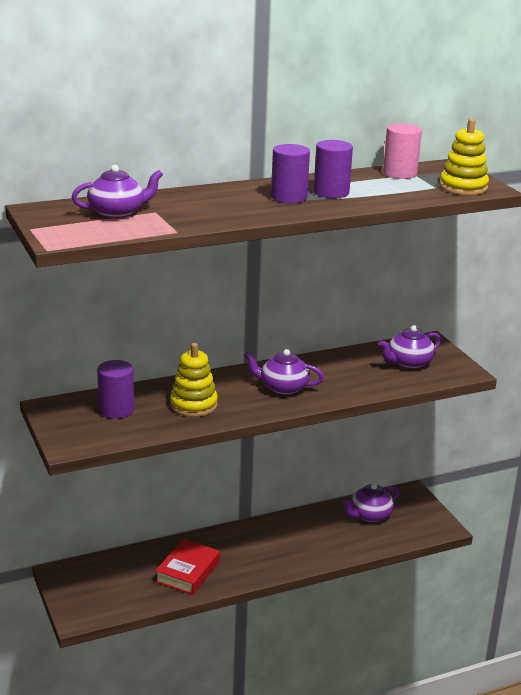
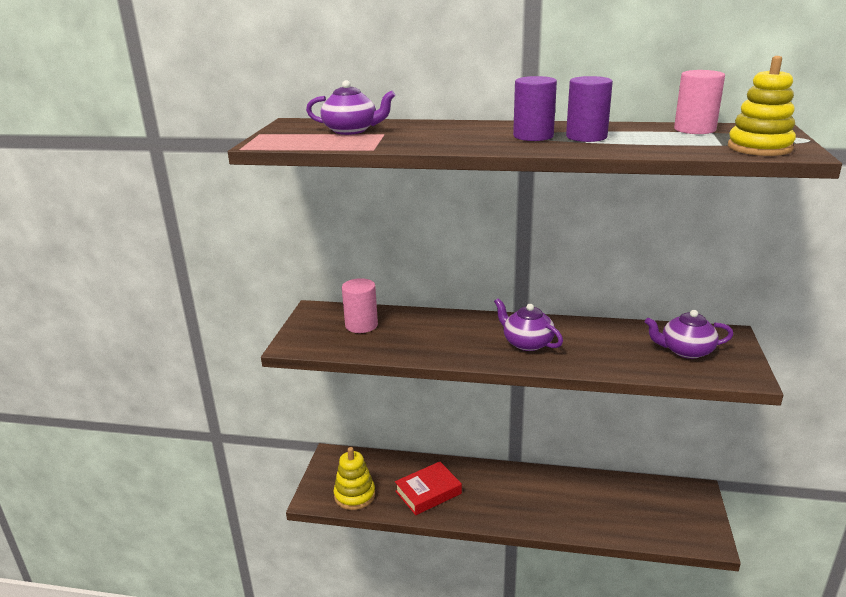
camera: 35 degrees right, 0 degrees up
(116, 410) = (361, 325): purple cylinder -> pink cylinder
(193, 405) = (429, 338): yellow stacking toy -> yellow stacking toy (354, 495)
(370, 515) = (637, 499): purple teapot -> none

